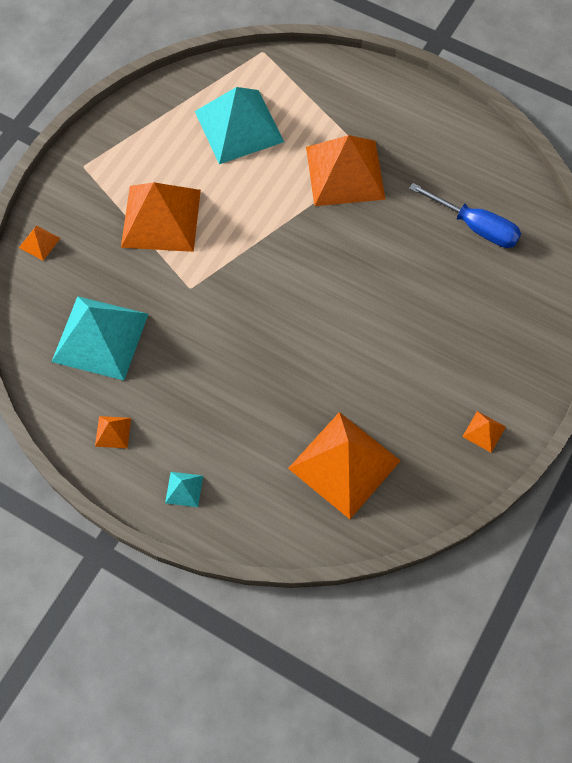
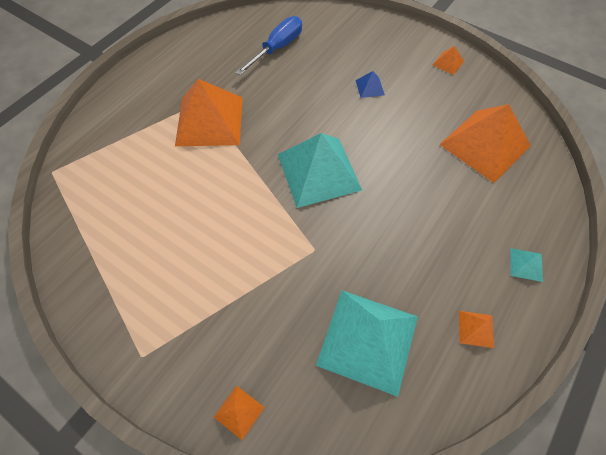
camera: 85 degrees left, 5 degrees down
(161, 218) = (229, 273): orange pyramid -> none
(238, 126) = (135, 197): turquoise pyramid -> turquoise pyramid (318, 172)
(422, 335) = (370, 87): none -> blue pyramid

